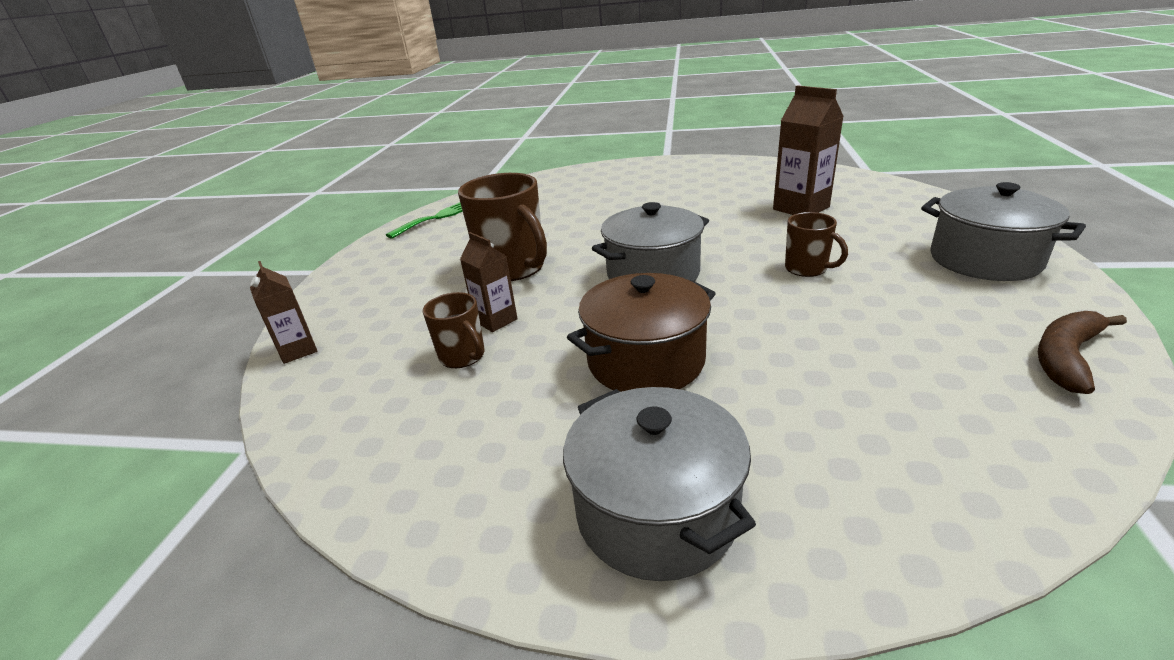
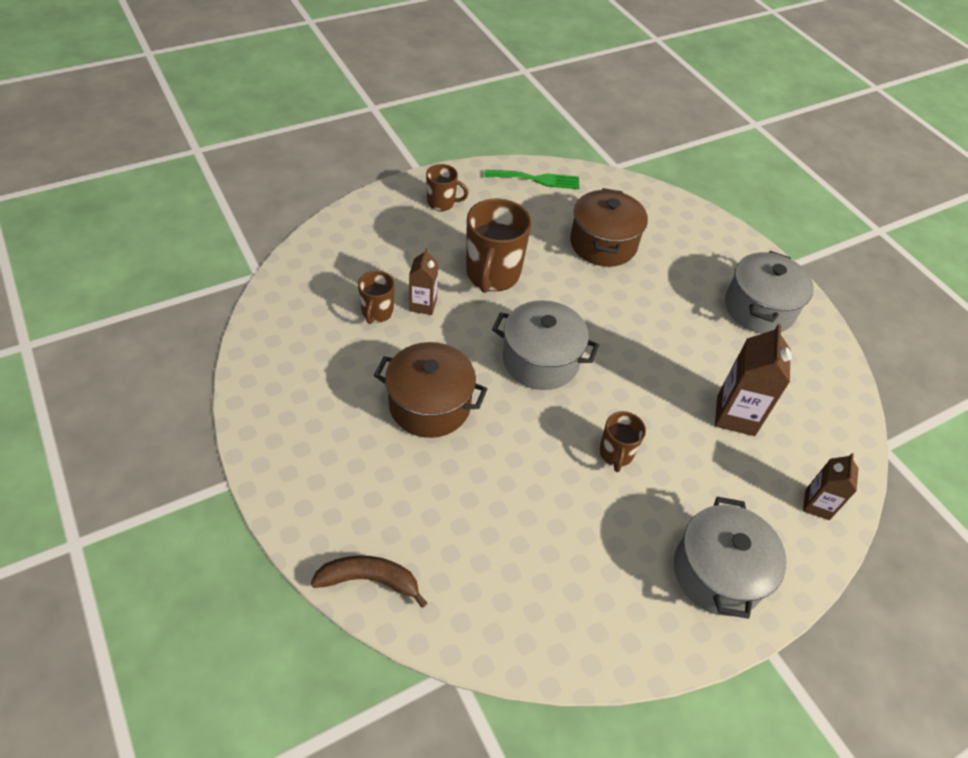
camera: 45 degrees right, 20 degrees up
(298, 350) = (333, 231): brown carton -> brown carton (817, 504)
(382, 268) = (442, 202): none -> brown mug
(553, 210) = (603, 244): none -> brown pot
(656, 512) = (311, 464): grey pot -> grey pot (759, 308)
(1066, 358) = (582, 637): brown banana -> brown banana (369, 580)

